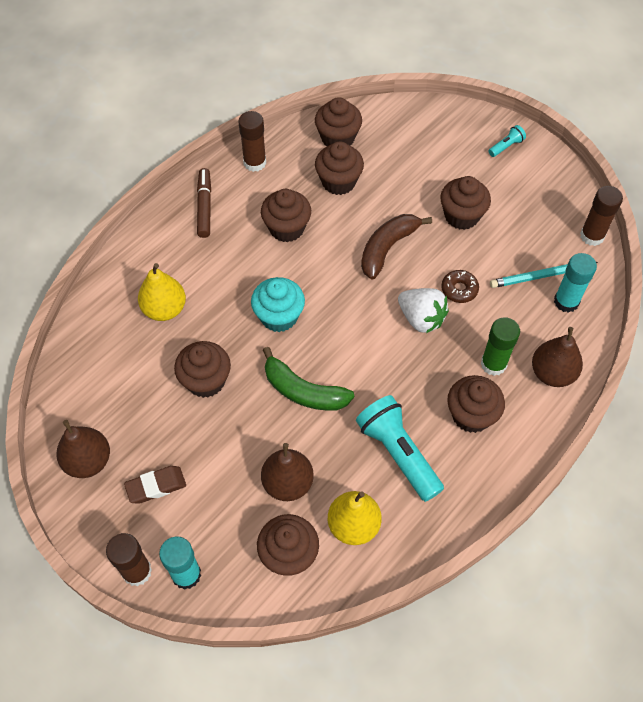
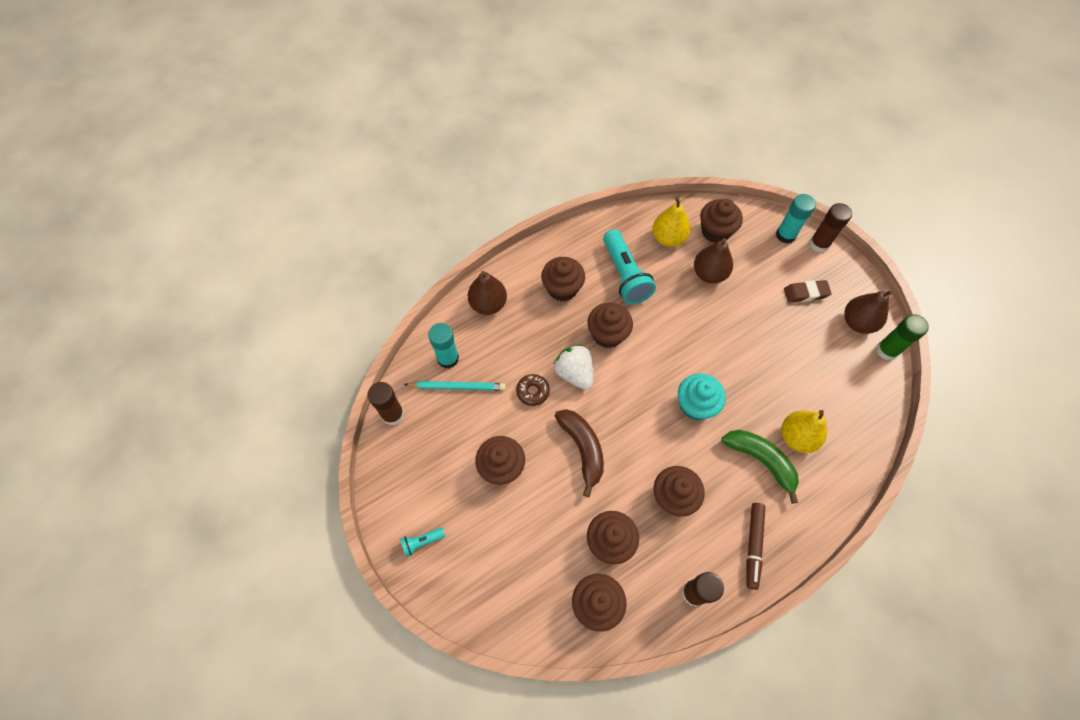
camera: 165 degrees left, 5 degrees up
(206, 381) = (764, 363): brown cupcake -> brown cupcake (607, 334)
(303, 391) = (686, 336): green banana -> green banana (761, 461)
(387, 248) = (582, 449): brown banana -> brown banana turned 75 degrees counterclockwise
(493, 364) = (530, 322): green glue stick -> green glue stick (886, 350)

